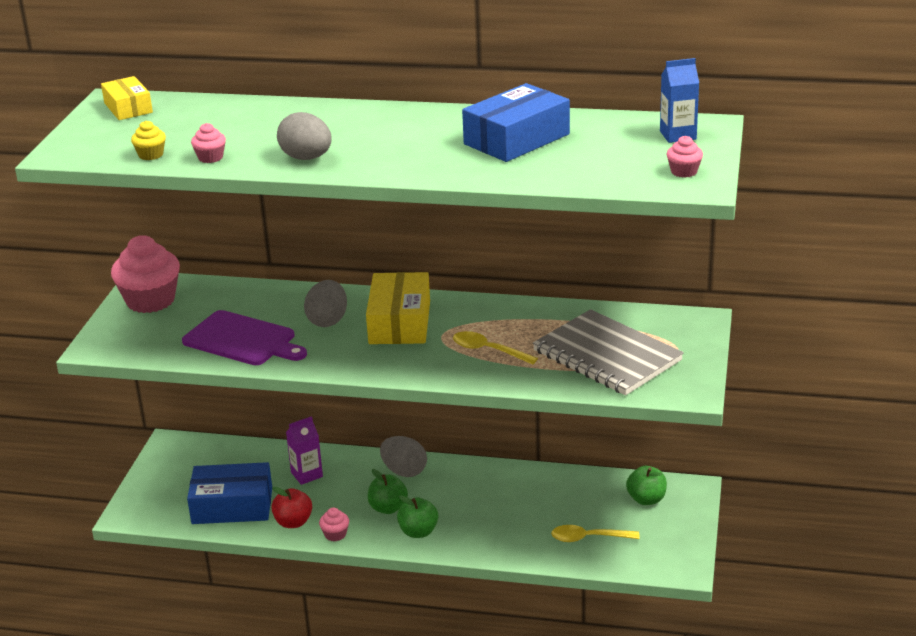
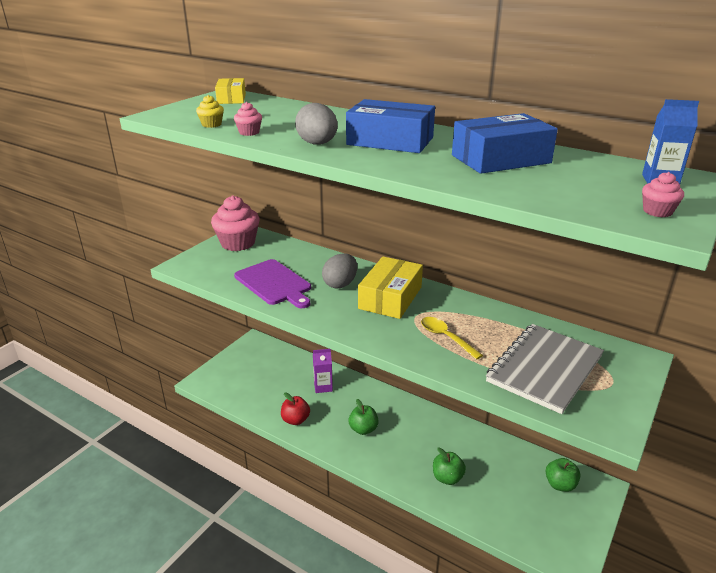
camera: 20 degrees right, 0 degrees up
(232, 506) = (264, 395): blue box -> blue box (390, 141)
(335, 534) = (317, 439): pink cupcake -> none
(404, 471) = (387, 404): grey egg -> none
(418, 532) = (375, 456): green apple -> green apple (447, 478)
(588, 538) = (501, 505): yellow spoon -> none
(607, 356) = (544, 369): grey notebook -> grey notebook turned 60 degrees clockwise

